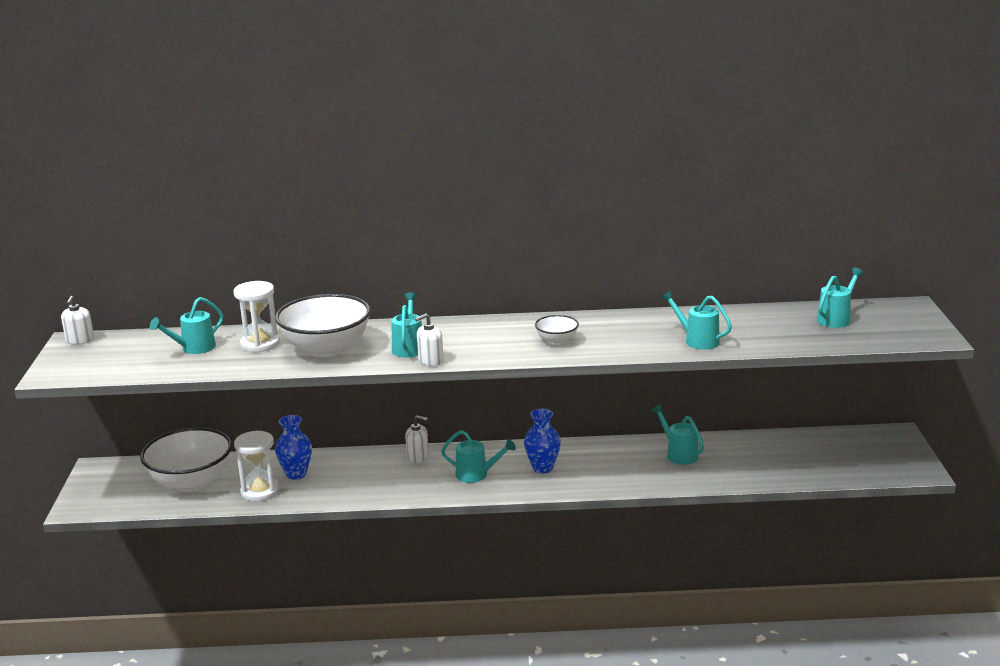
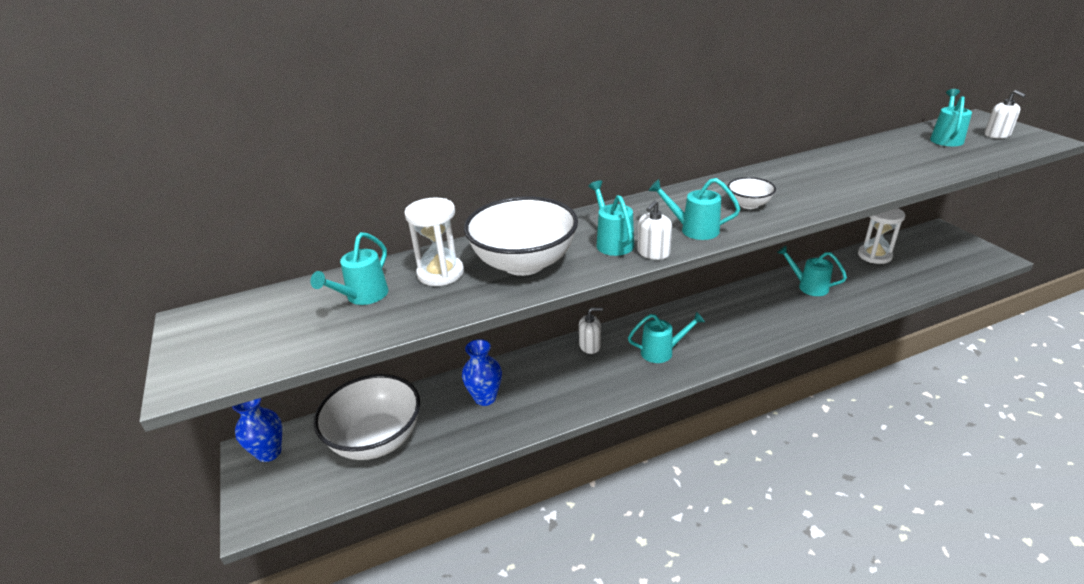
camera: 20 degrees left, 10 degrees up
(80, 340) = (200, 317): white soap dispenser -> white soap dispenser (997, 135)
(260, 491) = (462, 431): white hourglass -> white hourglass (874, 255)
(542, 468) = (713, 329): blue vase -> blue vase (269, 452)
(697, 340) = (871, 179): turquoise watering can -> turquoise watering can (694, 229)

